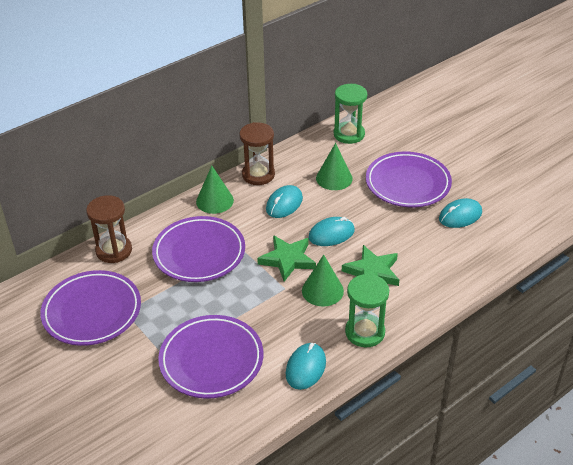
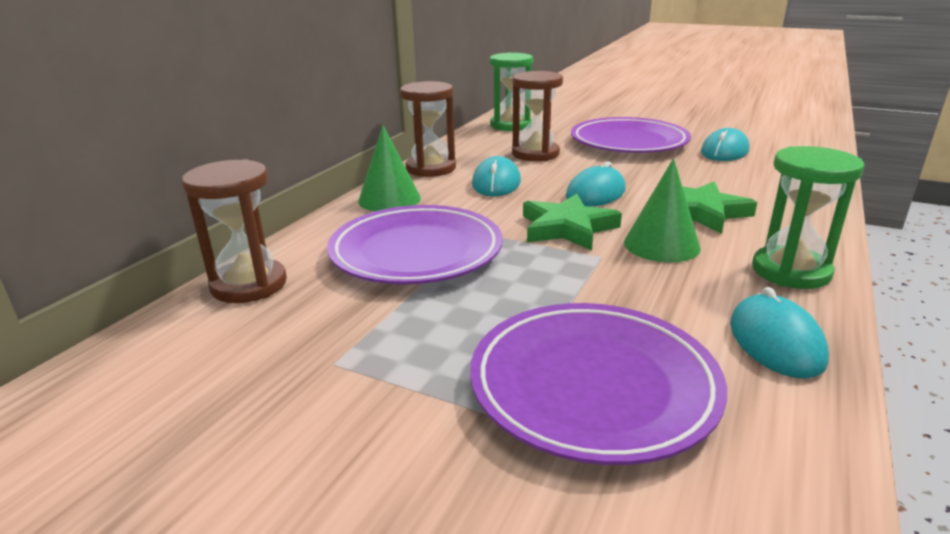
camera: 25 degrees left, 15 degrees down
(92, 311) = (254, 384): purple plate -> none
(334, 178) = (535, 154): green cone -> brown hourglass

